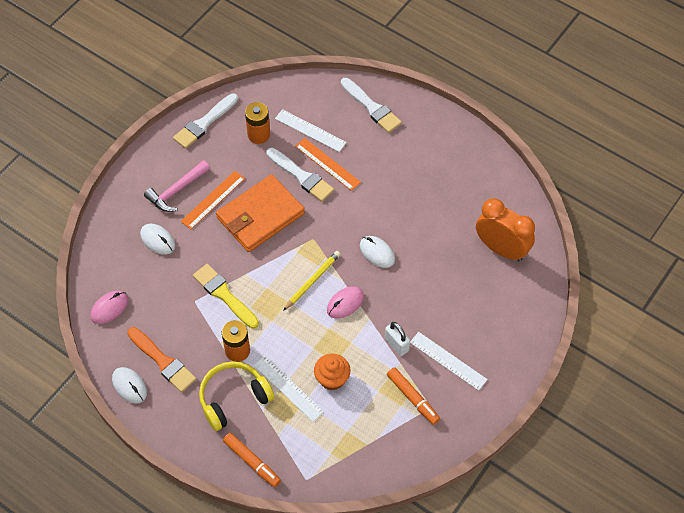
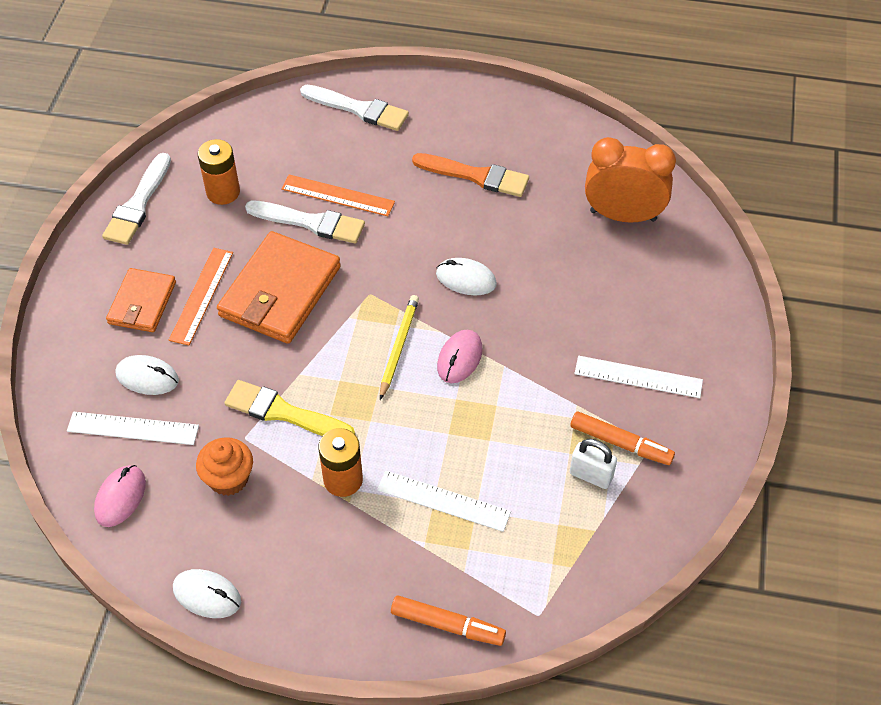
camera: 25 degrees left, 5 degrees down
(162, 361) = (239, 539): orange brush -> orange brush (475, 176)
(176, 191) = (142, 303): pink hammer -> orange wallet
(233, 398) = (372, 547): yellow headphones -> none
(310, 130) = (291, 163): white ruler -> white ruler (133, 428)
(332, 379) = (497, 463): orange cupcake -> orange cupcake (228, 479)
(396, 344) = (559, 383): white padlock -> white padlock (591, 475)

